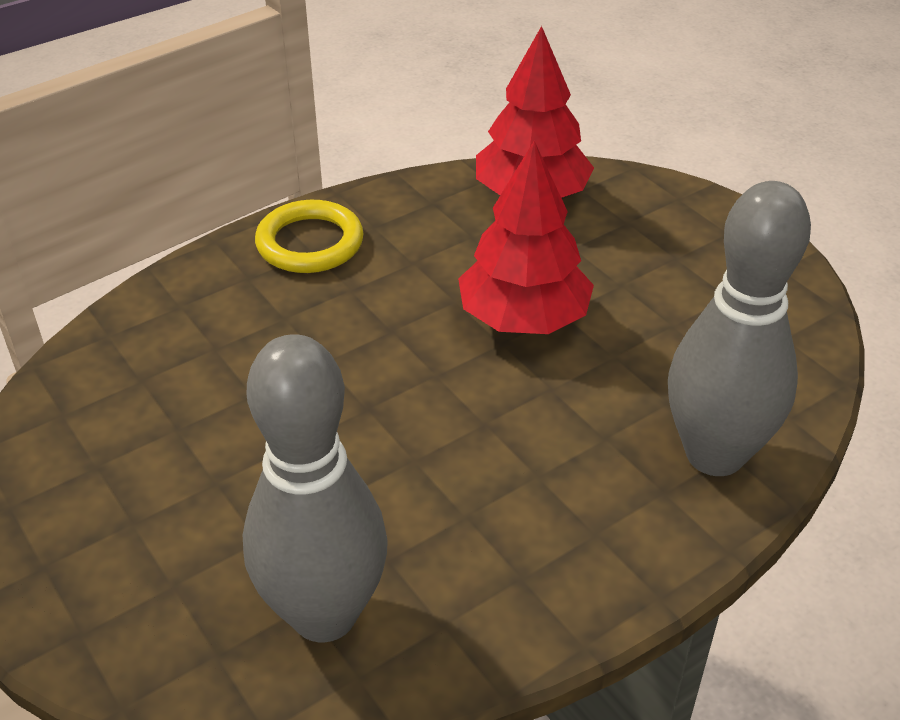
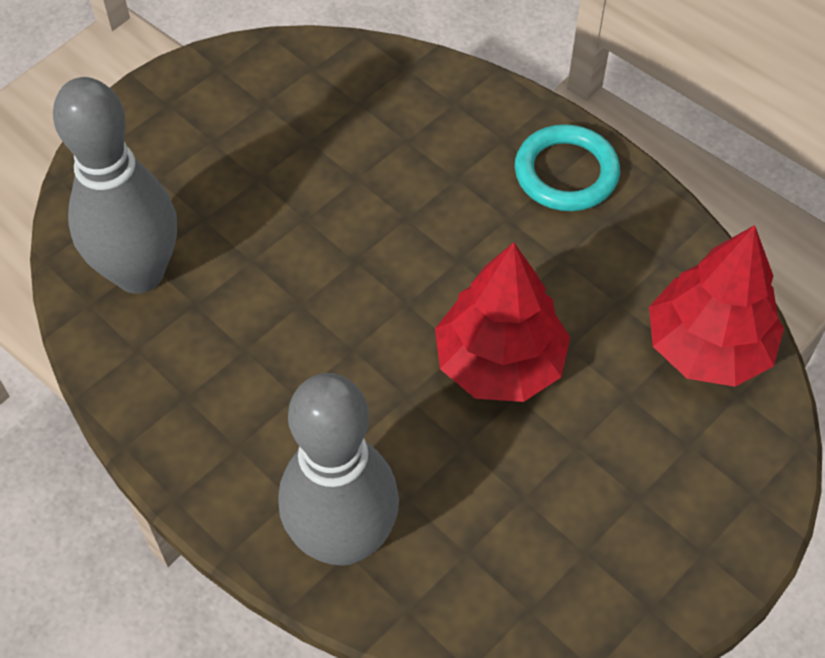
camera: 80 degrees right, 15 degrees up
(310, 243) = (566, 173): yellow ring -> turquoise ring

